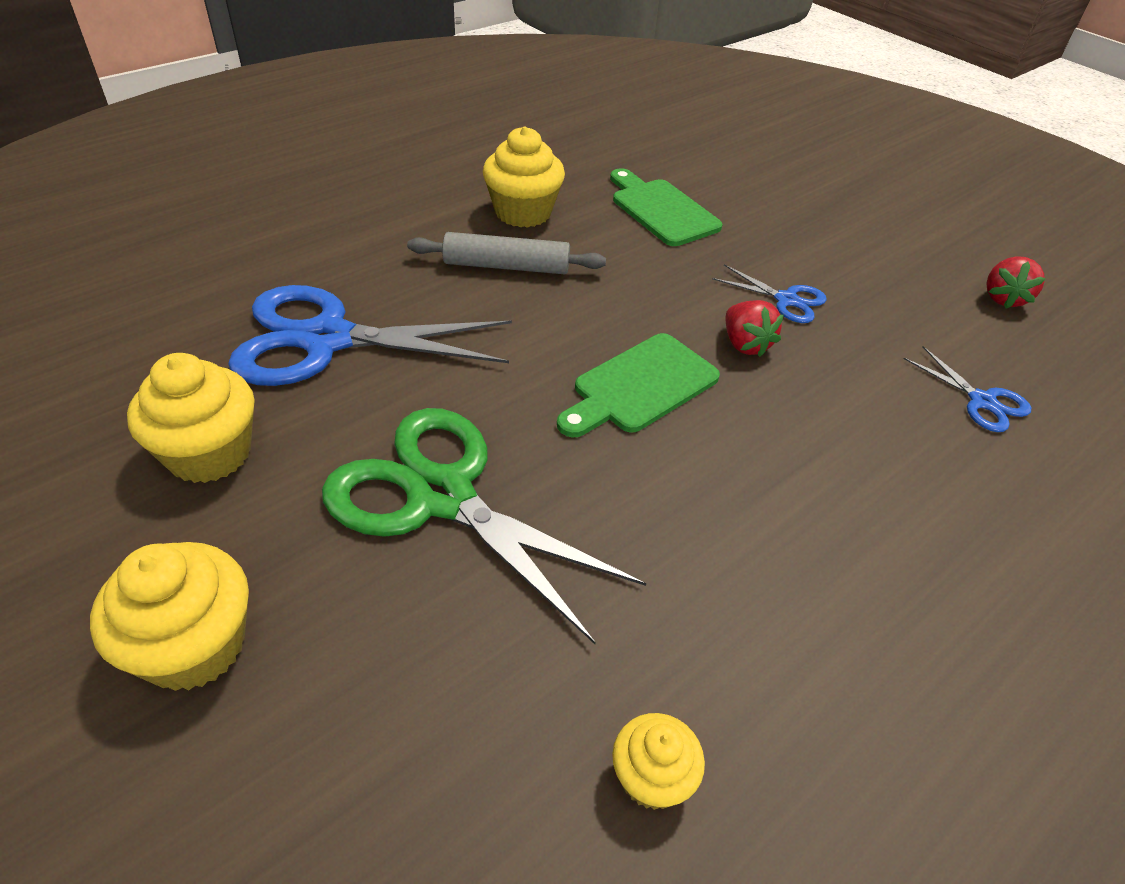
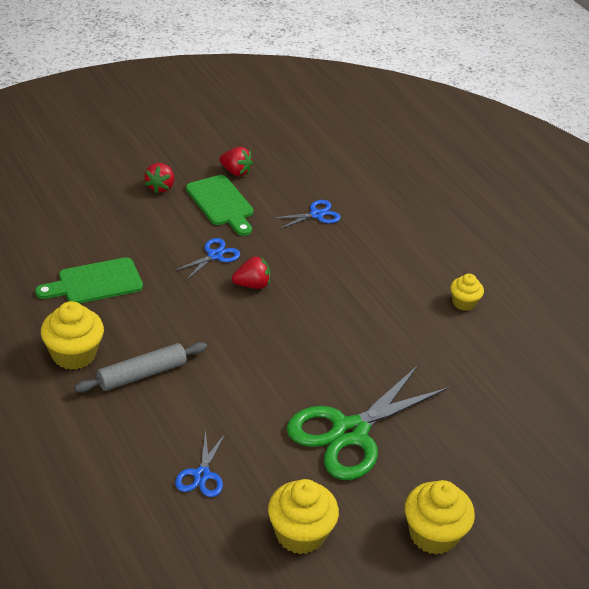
camera: 80 degrees left, 5 degrees down
(327, 339) = (201, 475): blue scissors -> blue scissors, size x0.46
(506, 266) = (142, 374): grey rolling pin -> grey rolling pin turned 45 degrees clockwise
(640, 386) = (279, 337): green cutting board -> green cutting board (221, 203)
(651, 777) = (506, 386): yellow cupcake -> yellow cupcake (464, 303)
(896, 234) = (160, 187): none -> red strawberry

